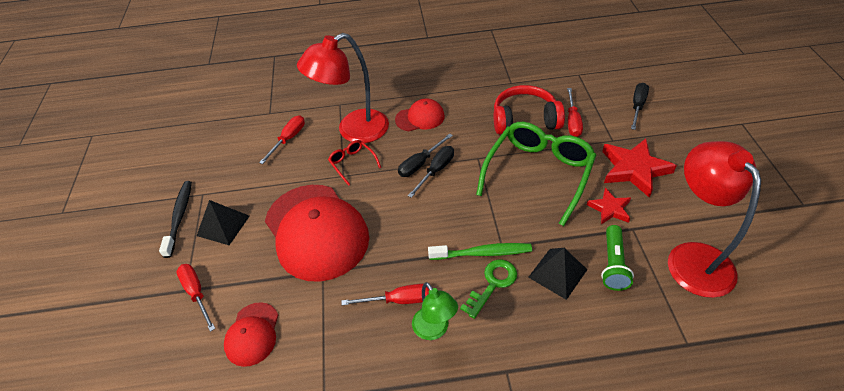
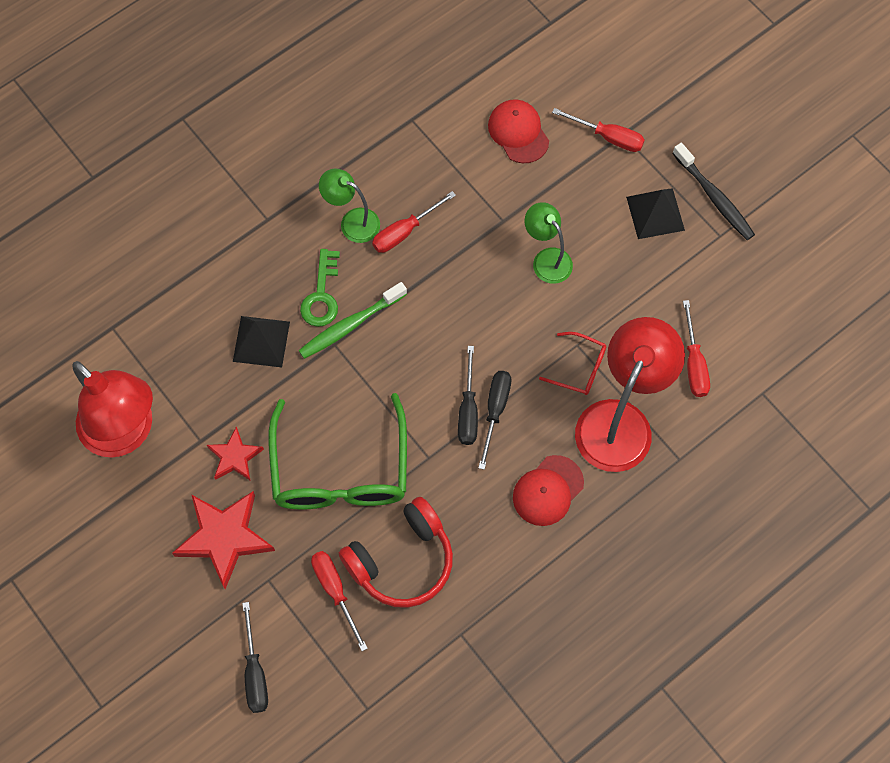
camera: 145 degrees right, 20 degrees up
(316, 231) = (547, 259): red cap -> green lamp
(613, 264) = (207, 381): green flashlight -> none

